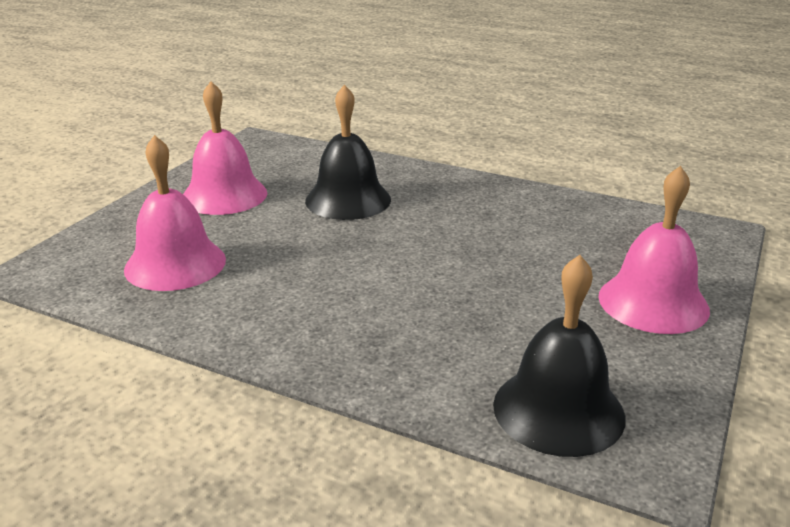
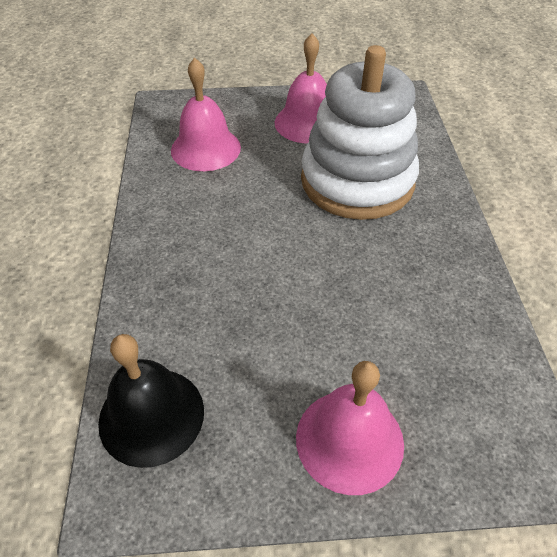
camera: 60 degrees right, 20 degrees up
(348, 200) = (357, 181): black bell -> white stacking toy

